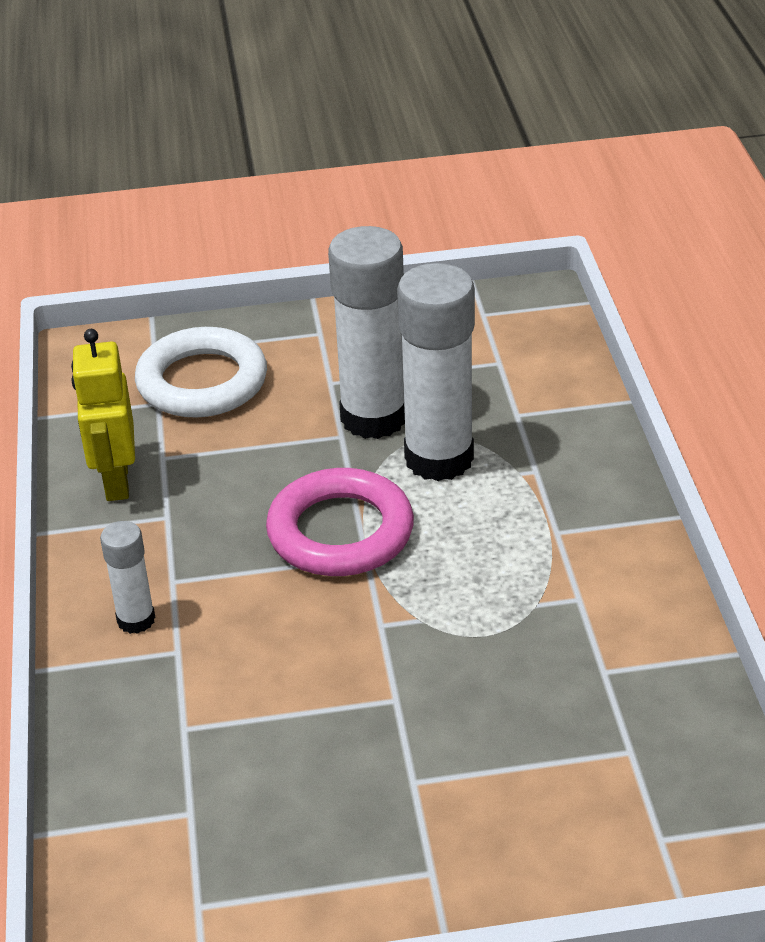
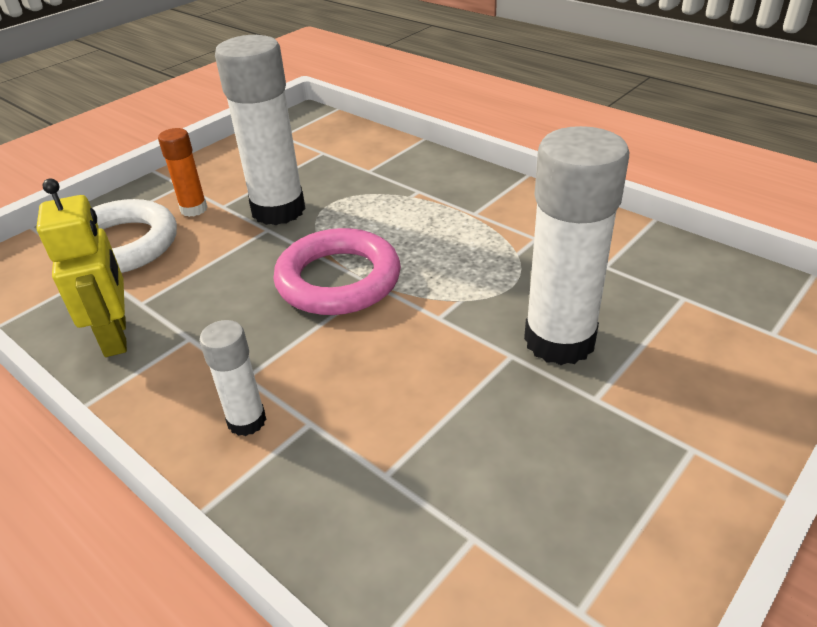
camera: 40 degrees left, 0 degrees up
(116, 481) = (116, 337): yellow robot -> yellow robot turned 150 degrees counterclockwise
(300, 372) = (194, 209): none -> orange glue stick
(439, 458) = (351, 211): white glue stick -> white glue stick (559, 340)

